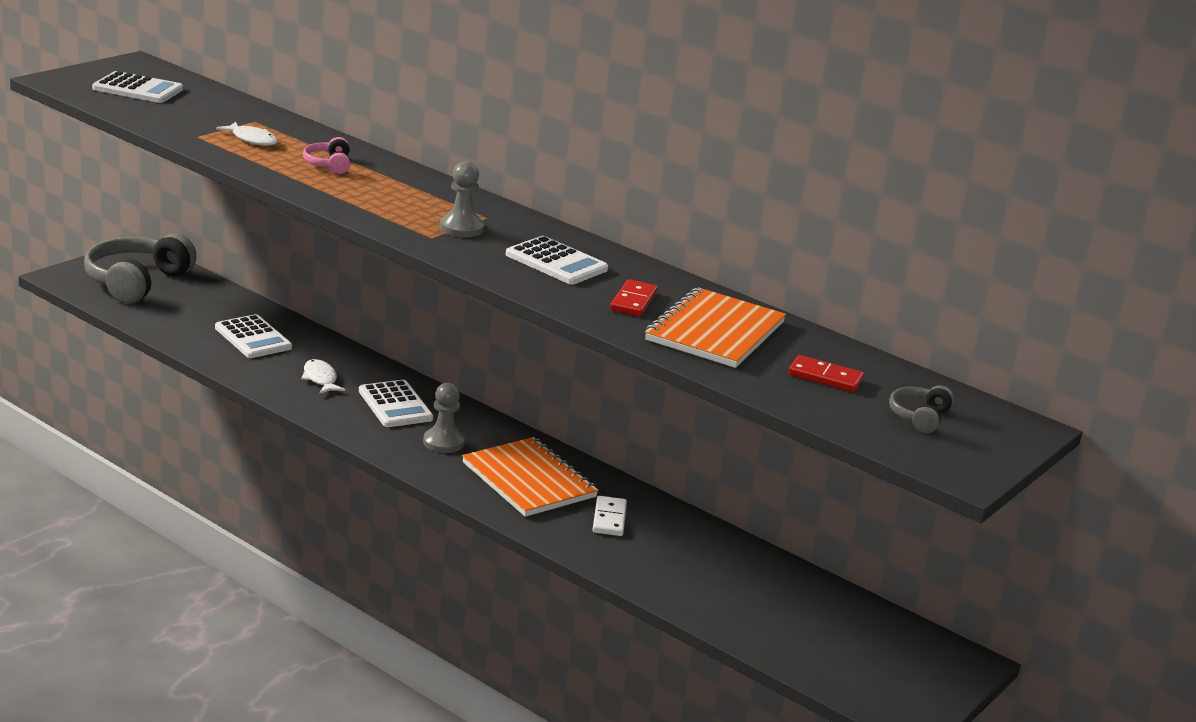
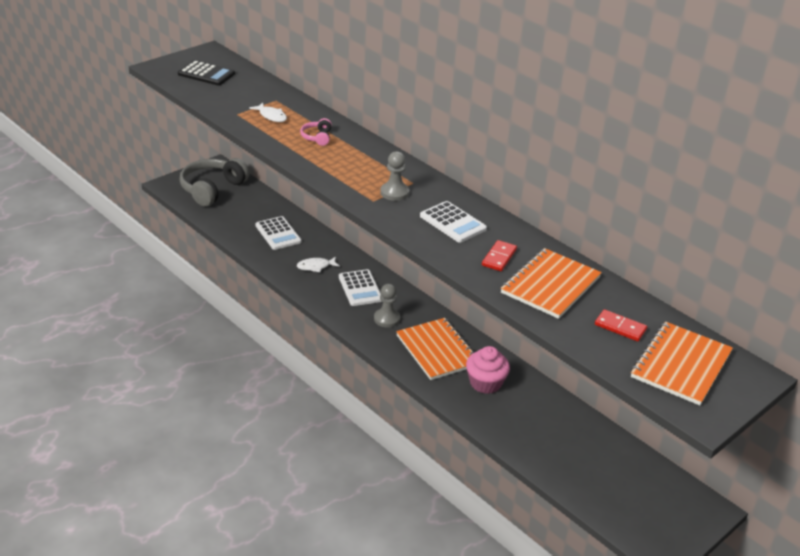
camera: 10 degrees right, 10 degrees up
(138, 89) = (206, 74): white calculator -> black calculator
(320, 379) = (315, 267): white fish -> white fish turned 90 degrees counterclockwise
(609, 519) = (485, 383): white domino -> pink cupcake
(919, 417) = (680, 365): grey headphones -> orange notebook

